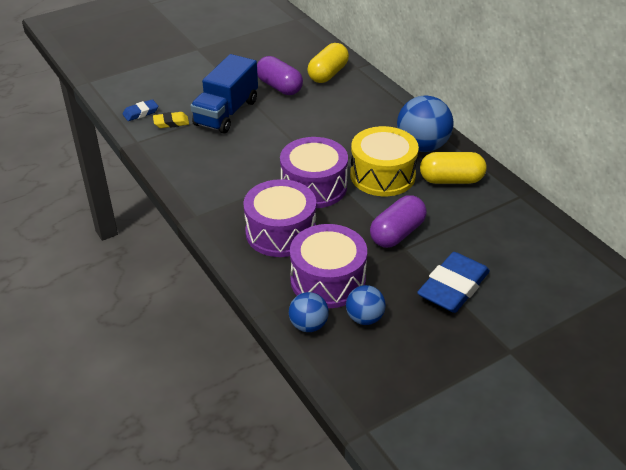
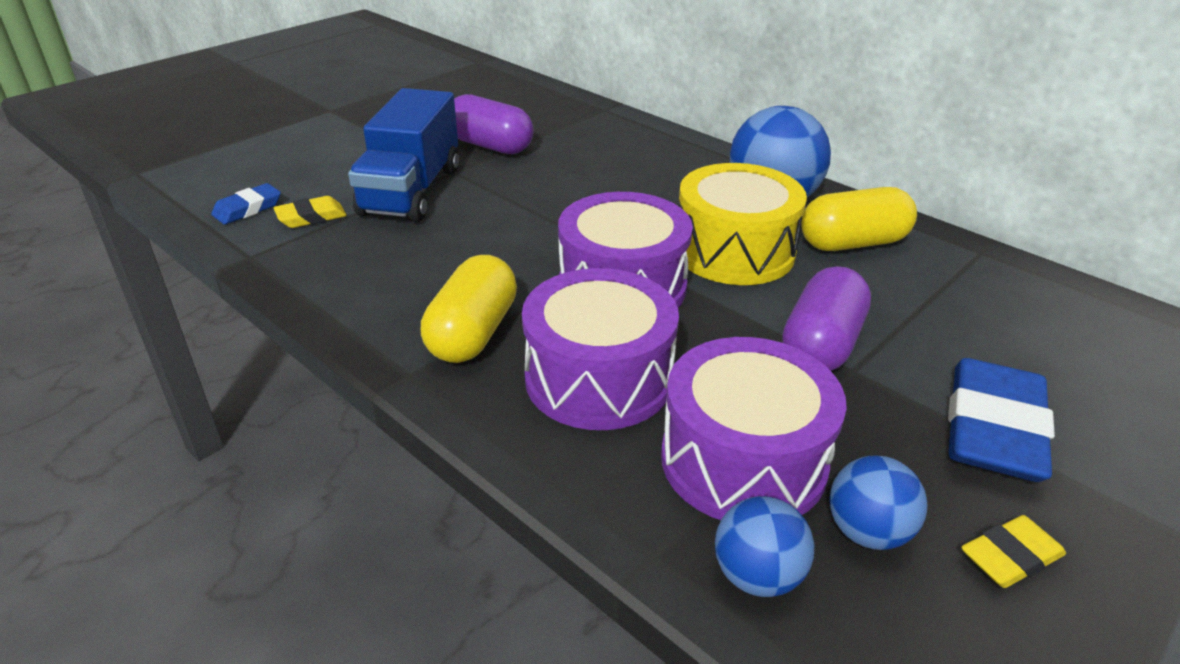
camera: 15 degrees left, 5 degrees down
(328, 74) = (562, 121): yellow capsule -> yellow capsule (473, 333)
(419, 339) = (1010, 557): none -> yellow eraser

